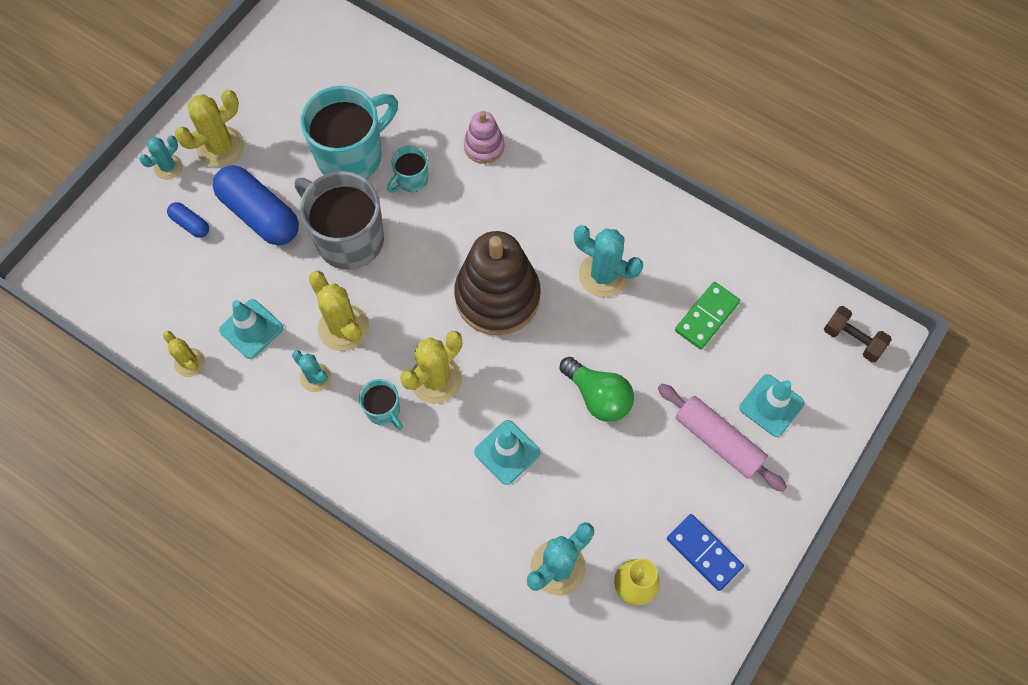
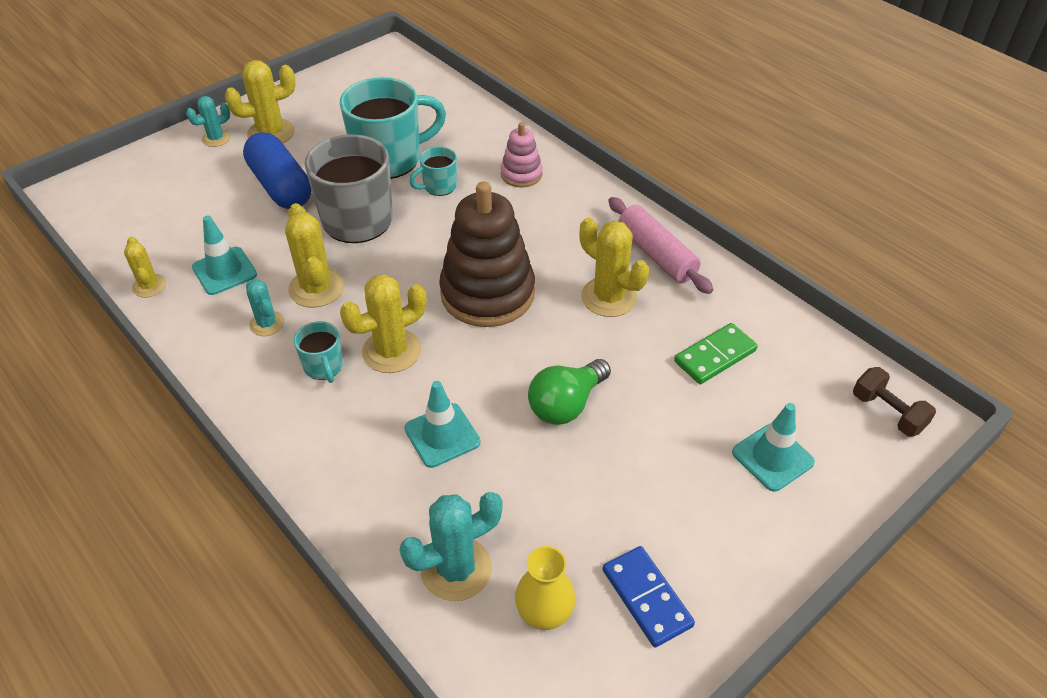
camera: 15 degrees right, 20 degrees down
(190, 224) = (212, 181): blue capsule -> none
(598, 396) = (566, 404): green light bulb -> green light bulb turned 75 degrees clockwise
(603, 275) = (609, 297): turquoise cactus -> yellow cactus
(718, 440) = (697, 479): pink rolling pin -> pink rolling pin (657, 254)

